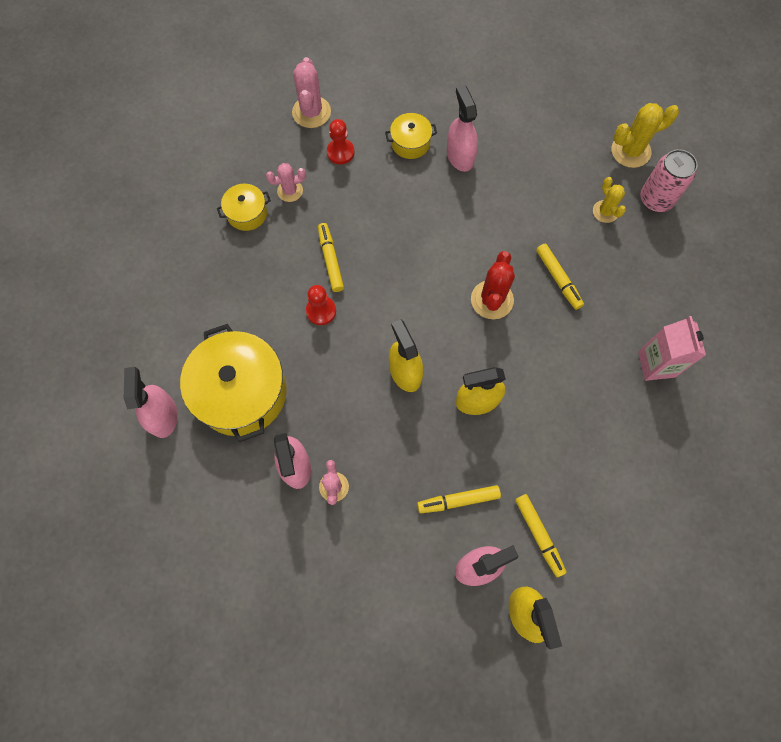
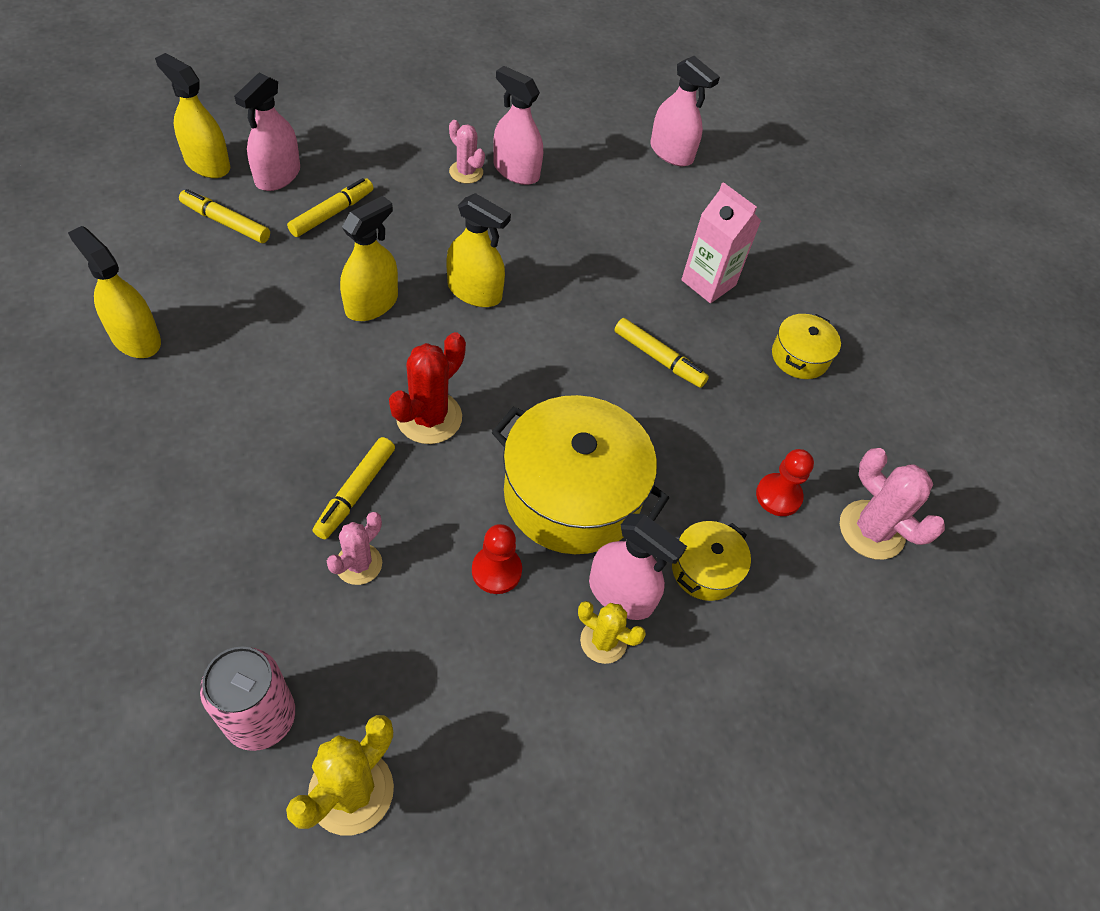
camera: 135 degrees right, 15 degrees down
(241, 392) = (623, 199): yellow pot -> yellow pot (572, 495)
(290, 191) = (783, 409): pink cactus -> pink cactus (358, 564)
(321, 311) = (618, 303): red pawn -> red pawn (496, 570)
(492, 300) = (429, 417): red cactus -> red cactus turned 60 degrees clockwise
(558, 279) = (355, 492): yellow marker -> yellow marker turned 90 degrees counterclockwise
(605, 211) = (338, 640): yellow cactus -> yellow cactus (603, 641)
(639, 458) = (136, 338): none -> yellow spray bottle
(656, 364) = (154, 454): pink carton -> pink carton (708, 283)

